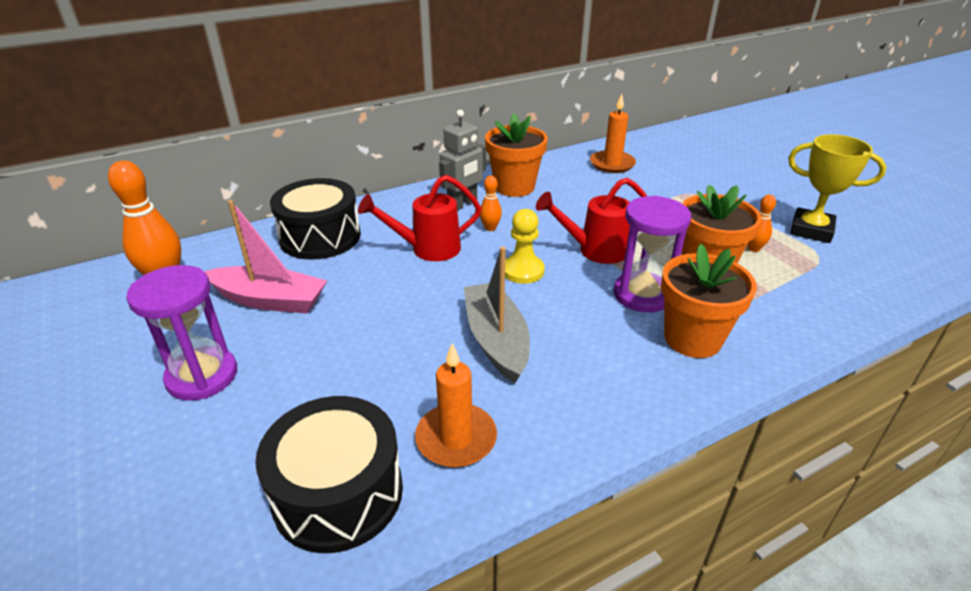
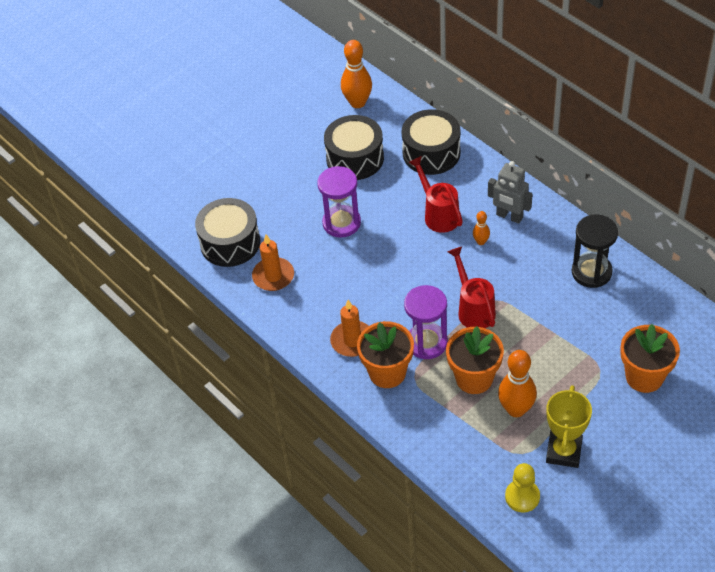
camera: 80 degrees right, 15 degrees up
(202, 376) = (285, 161): purple hourglass -> purple hourglass (341, 223)
(270, 300) = (355, 158): pink boat -> black drum
(496, 340) = (353, 275): grey boat -> none
(514, 187) = (553, 242): orange flower pot -> orange flower pot (644, 377)
(523, 271) = (431, 272): yellow pawn -> yellow pawn (522, 496)
(566, 175) = (591, 272): none -> black hourglass
(612, 164) = (631, 302): orange candle -> orange candle (352, 341)
(753, 248) = (516, 409): orange bowling pin -> orange bowling pin, size x1.98

